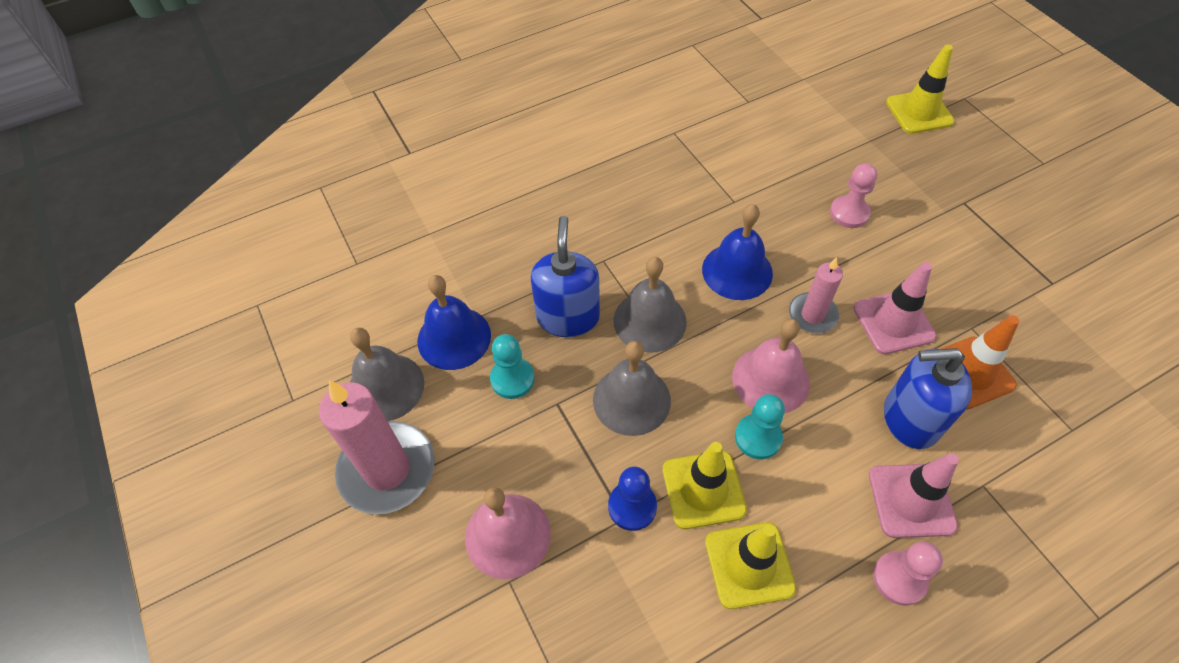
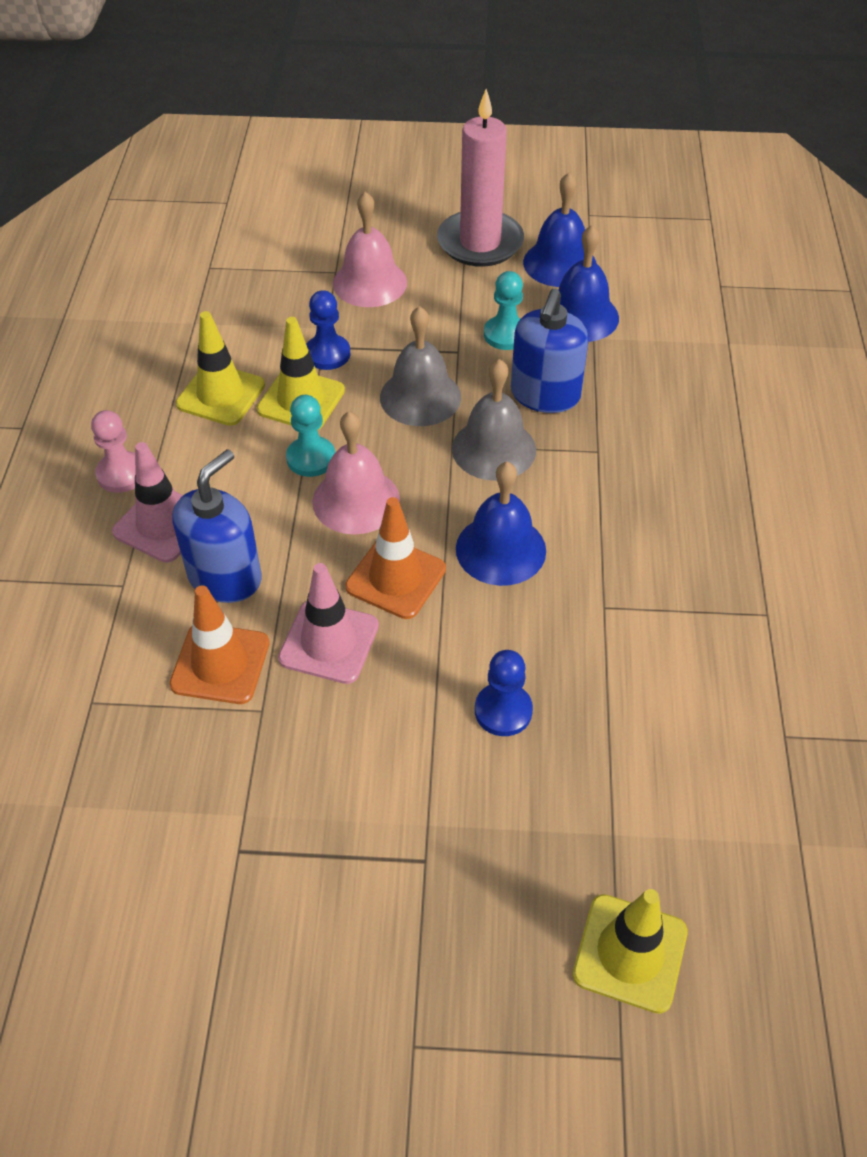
camera: 120 degrees right, 5 degrees down
(386, 387) = (559, 263): grey bell -> blue bell
(568, 317) = (545, 395): blue soap dispenser -> blue soap dispenser turned 75 degrees clockwise
(812, 315) = (396, 578): pink candle -> orange traffic cone
(849, 213) = (503, 711): pink pawn -> blue pawn

